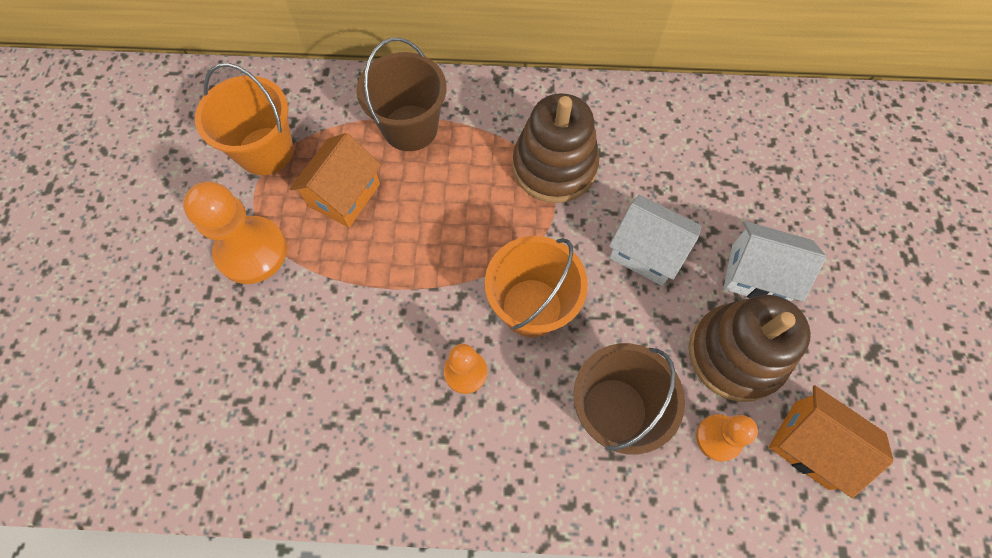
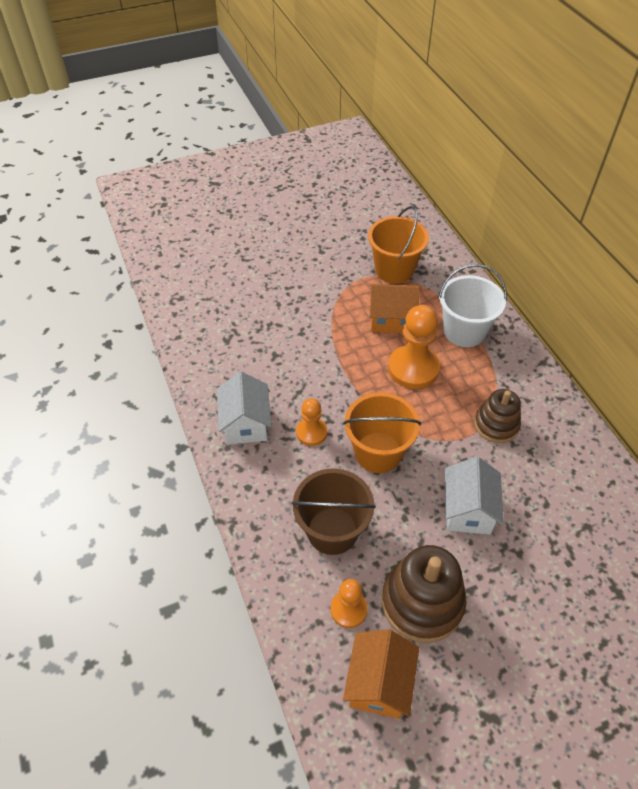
camera: 65 degrees right, 15 degrees down
(252, 251) = (325, 294): orange pawn -> orange pawn (413, 368)
(410, 128) = (464, 331): brown bucket -> white bucket
(554, 167) = (496, 425): brown stacking toy -> brown stacking toy, size x0.64
(757, 275) = (500, 598): white house -> white house (246, 424)

